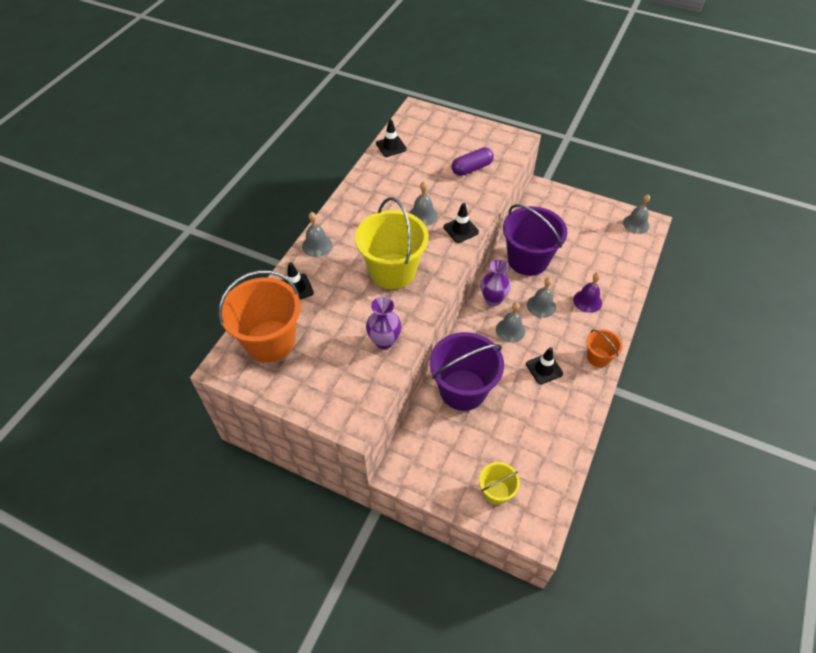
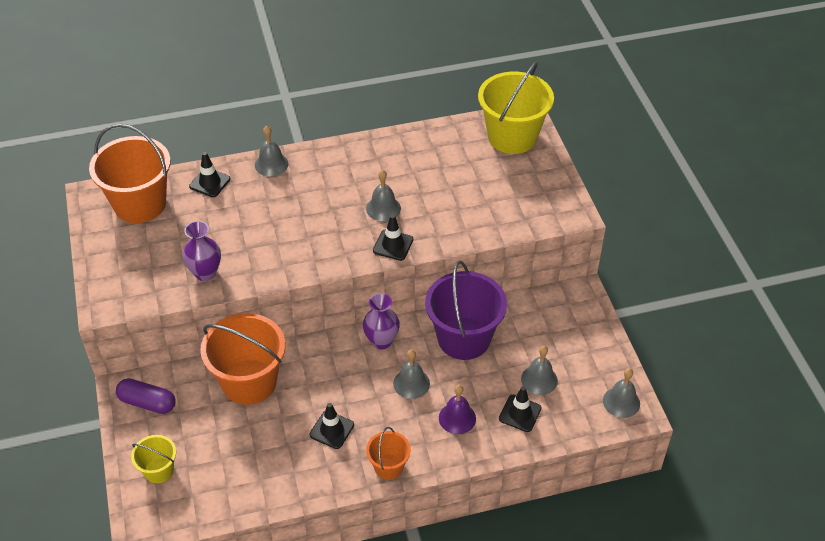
camera: 50 degrees right, 5 degrees down
(391, 146) = (452, 132): black traffic cone -> black traffic cone (520, 413)
(392, 271) = (291, 230): yellow bucket -> yellow bucket (512, 137)
(463, 390) = (249, 382): purple bucket -> orange bucket
(471, 168) = (488, 204): purple capsule -> purple capsule (147, 403)
(510, 330) = (355, 376): grey bell -> grey bell (539, 379)

